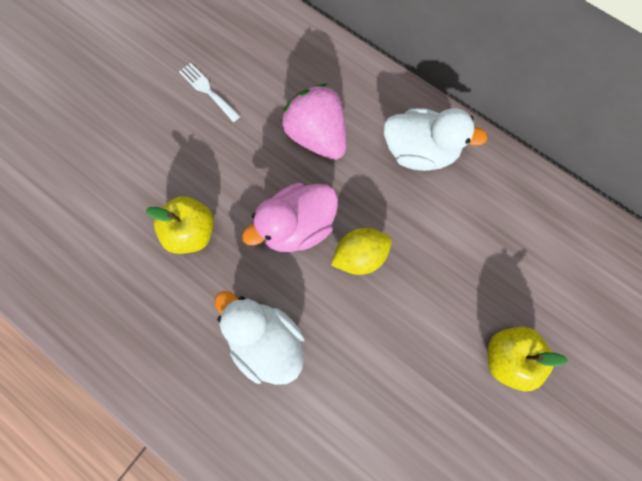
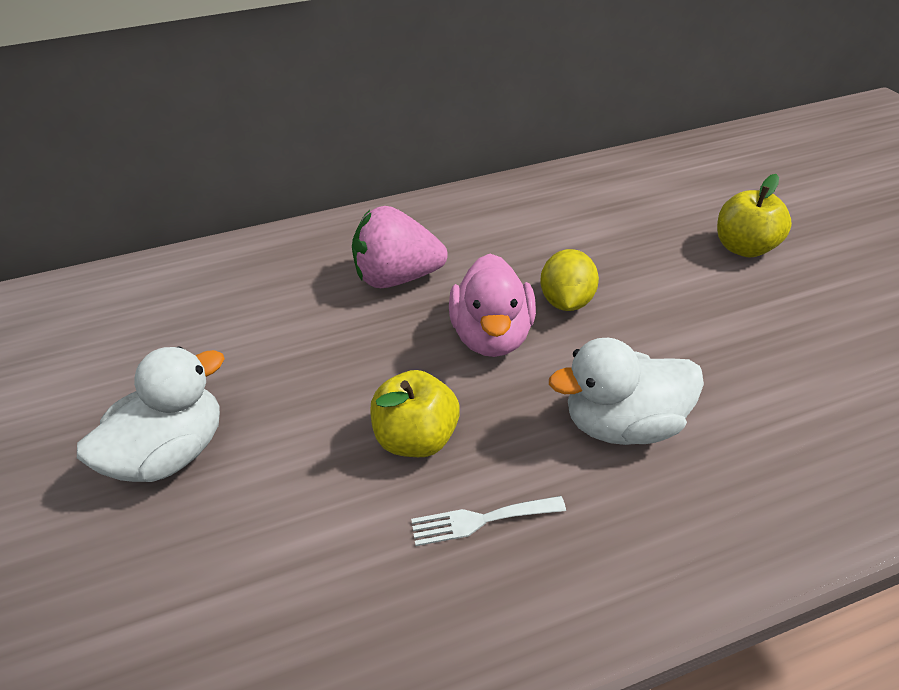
camera: 55 degrees left, 30 degrees down
(207, 90) = (245, 342): white fork -> white fork (480, 520)
(420, 151) = (484, 219): white duck -> white duck (172, 453)

